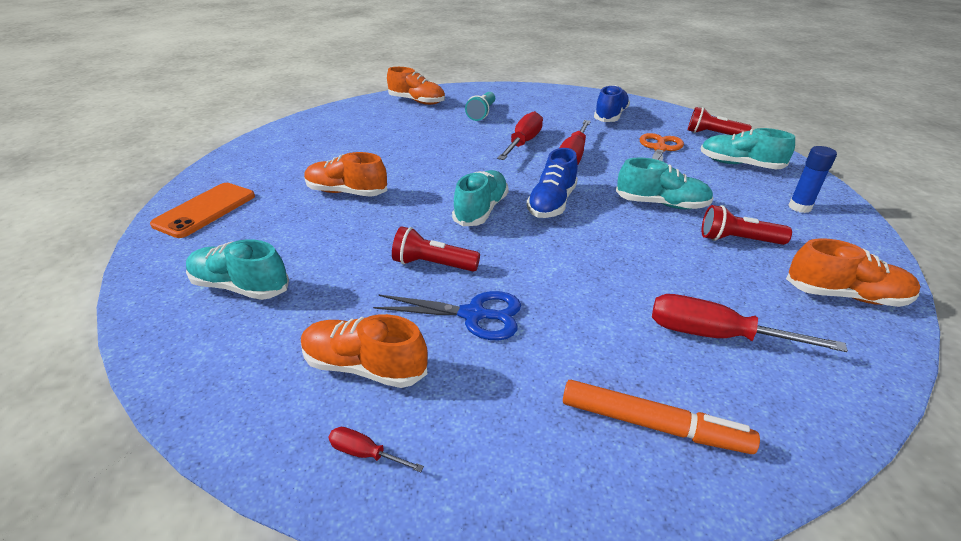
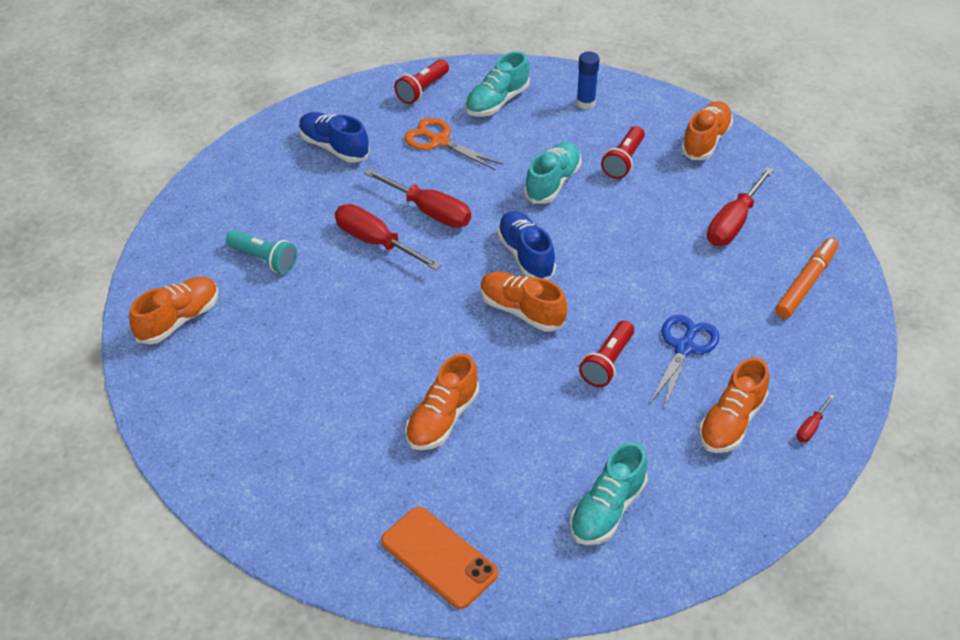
camera: 75 degrees left, 10 degrees up
(481, 210) = (521, 311): turquoise shoe -> orange shoe
(552, 203) = (525, 256): blue shoe -> blue shoe turned 150 degrees counterclockwise

